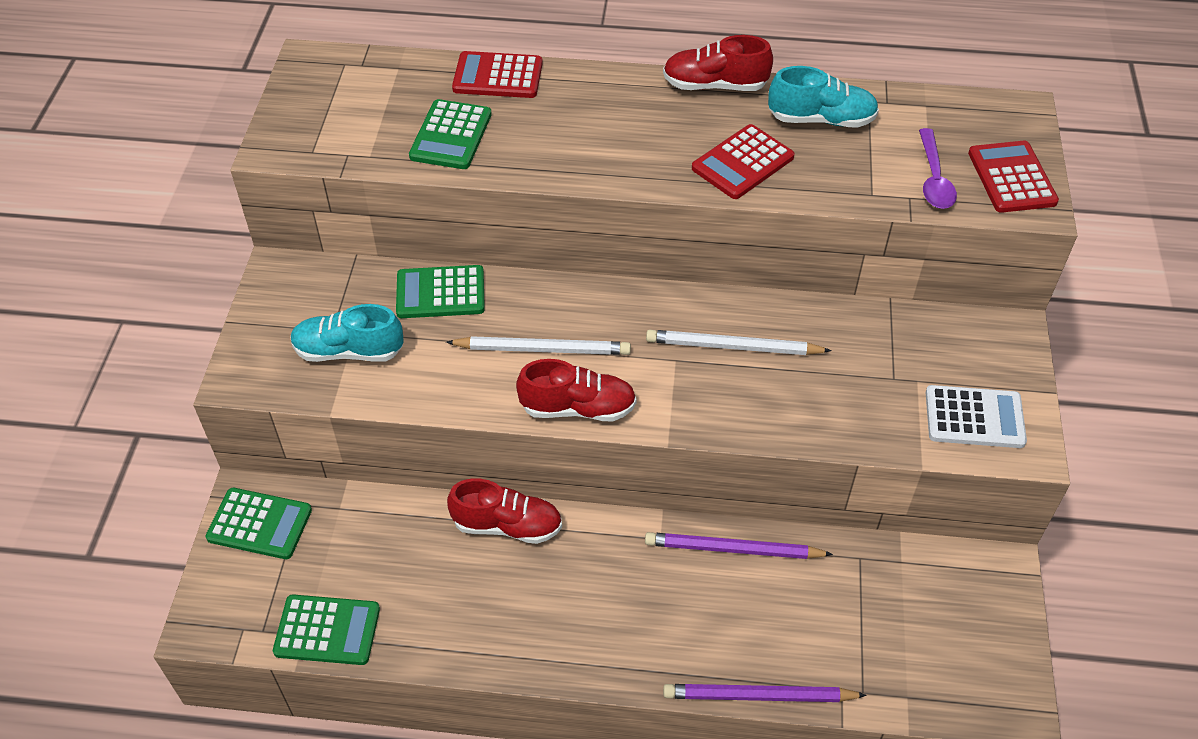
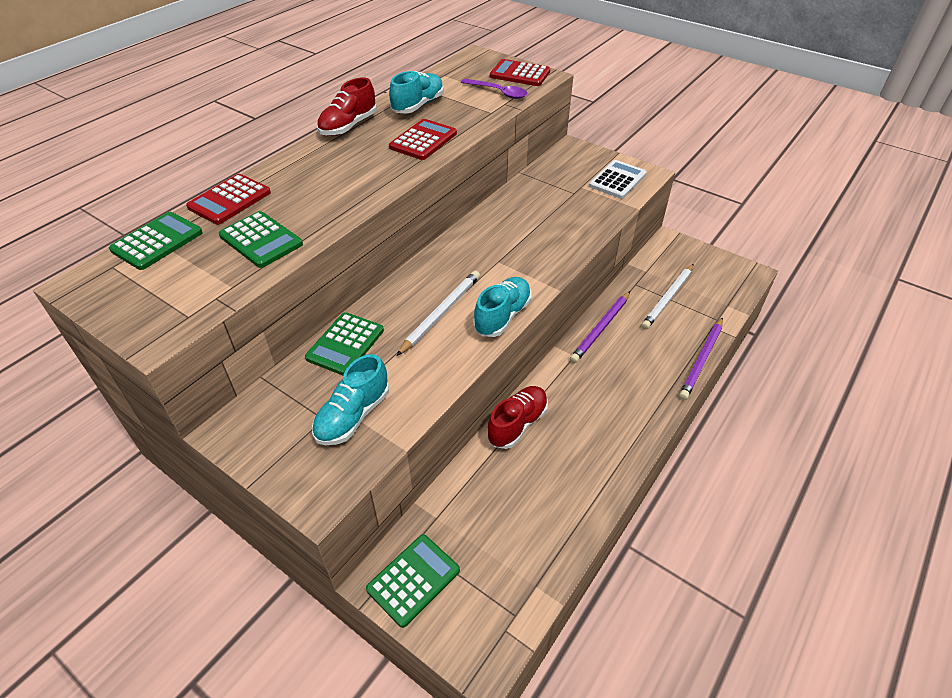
camera: 60 degrees left, 5 degrees down
(327, 630) = (540, 567): green calculator -> green calculator (157, 241)
(578, 408) = (502, 316): red shoe -> turquoise shoe
(733, 347) = (507, 236): white pencil -> white pencil (668, 298)
(743, 163) = (423, 140): red calculator -> red calculator turned 135 degrees counterclockwise

